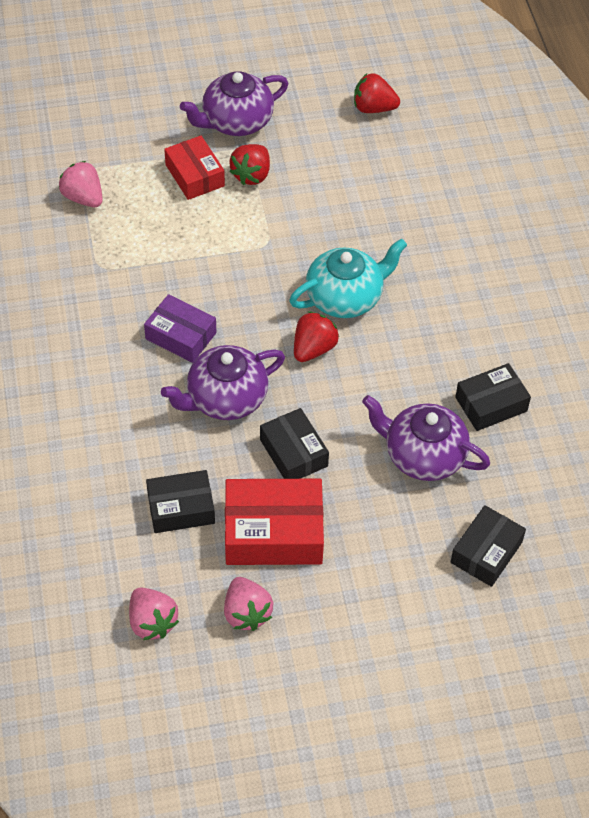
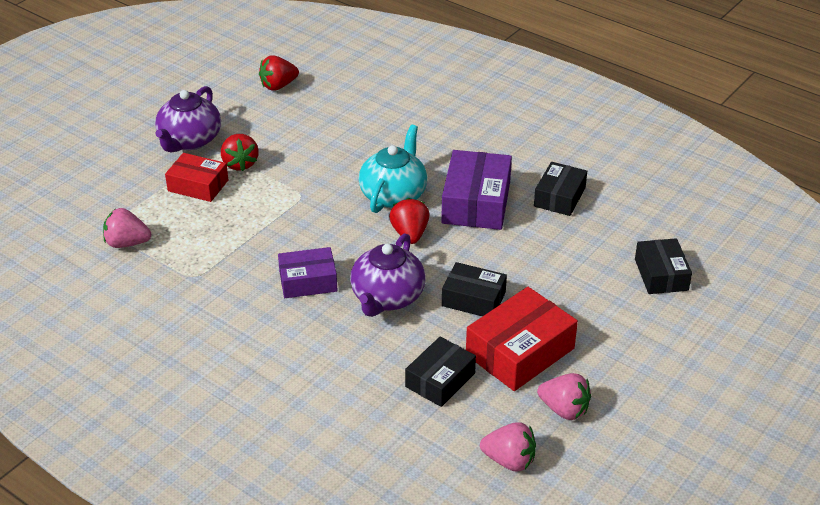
camera: 40 degrees left, 15 degrees down
(408, 356) = (476, 202): none -> purple box
(423, 455) = (556, 248): purple teapot -> none

